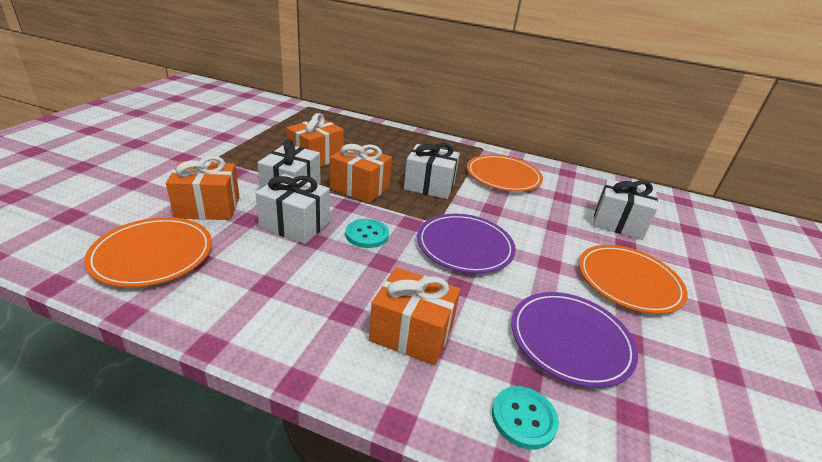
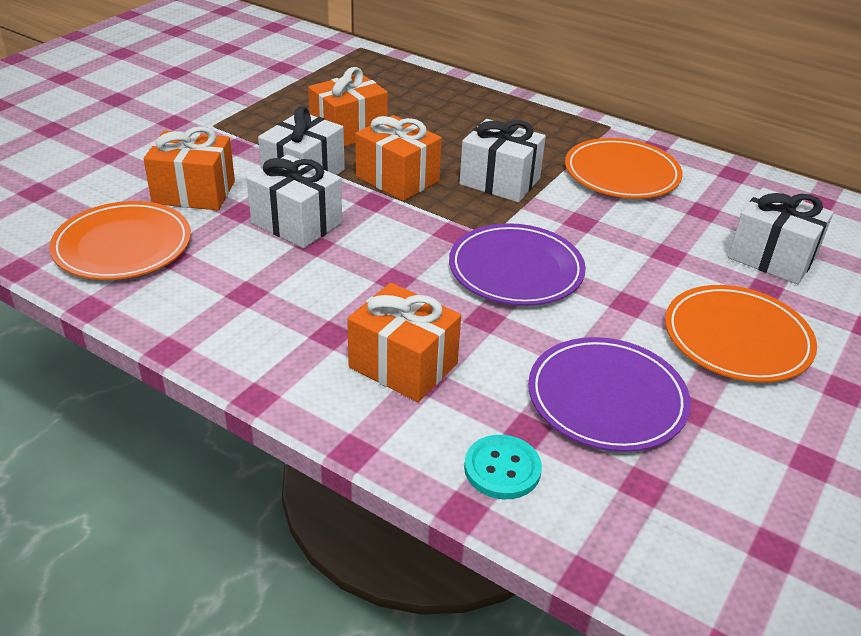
camera: 15 degrees right, 5 degrees up
(367, 235) = (386, 243): turquoise button -> none

